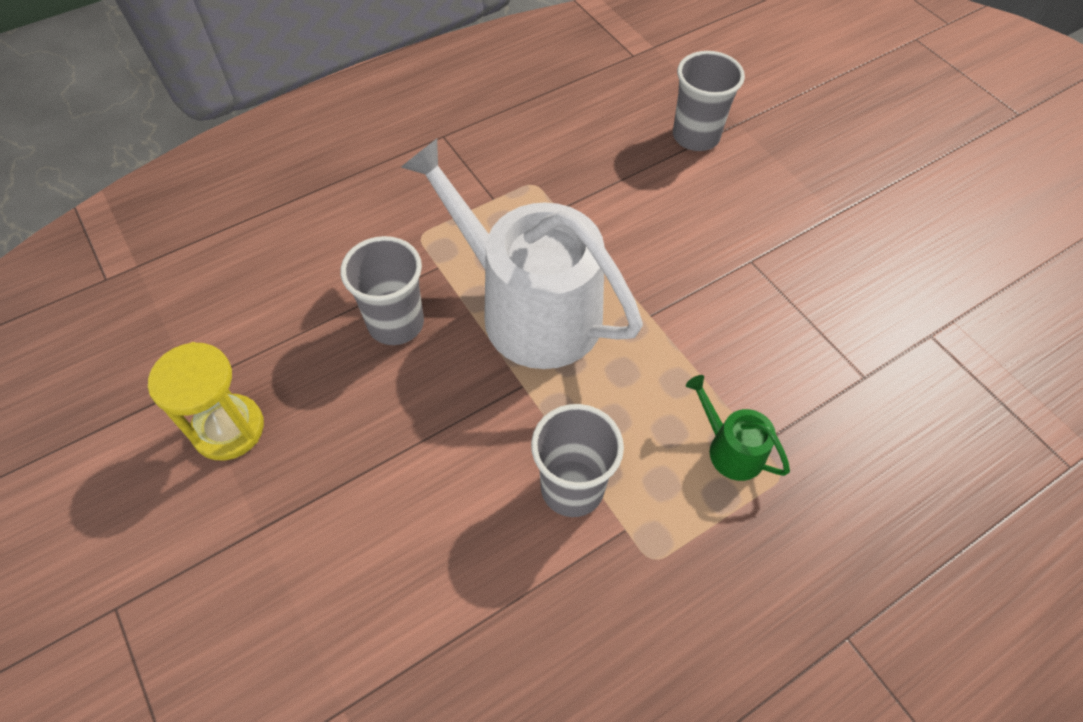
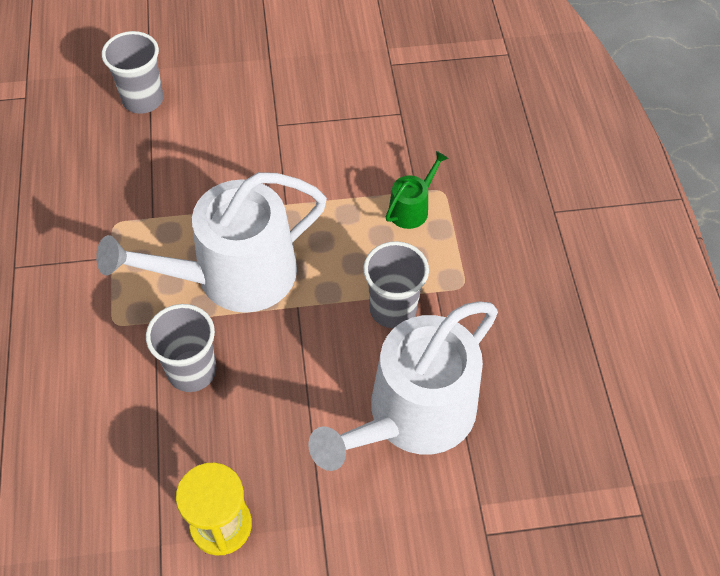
camera: 65 degrees left, 0 degrees up
(436, 573) = (413, 415): none -> white watering can
(730, 449) = (411, 208): green watering can -> green watering can turned 150 degrees clockwise

